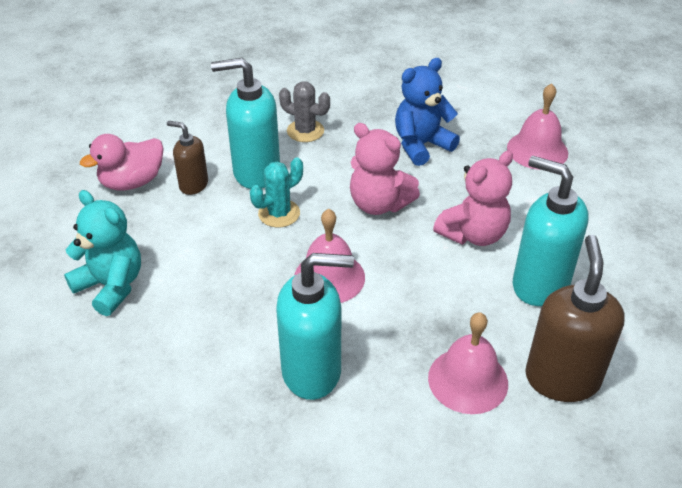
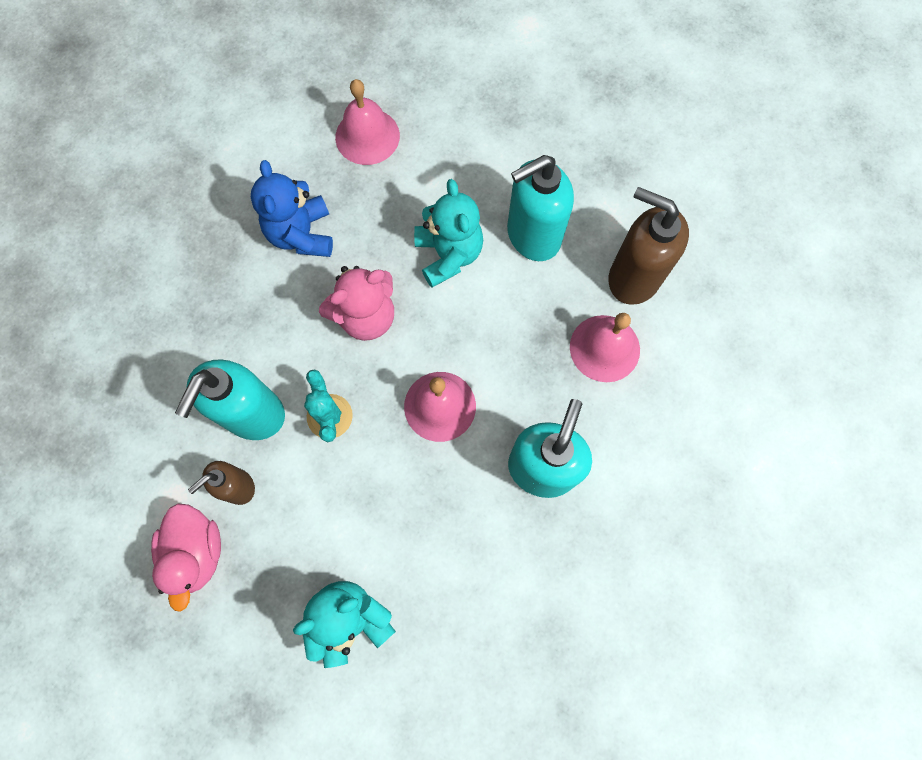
camera: 65 degrees left, 30 degrees up
(305, 131) = (213, 336): grey cactus -> none
(473, 234) = (448, 255): pink teddy bear -> turquoise teddy bear

